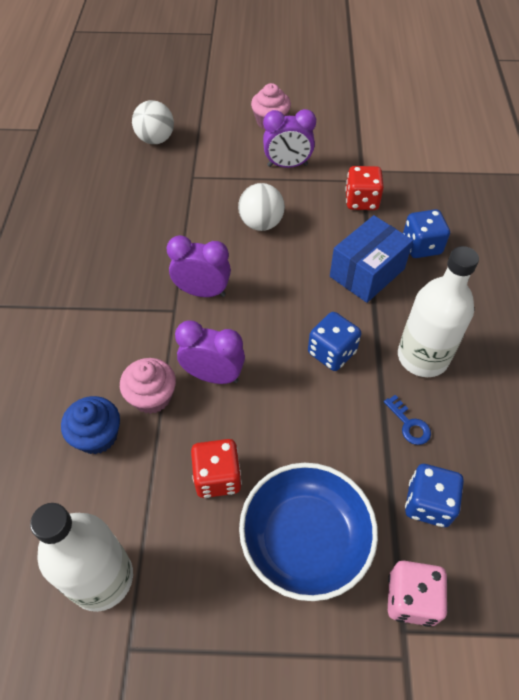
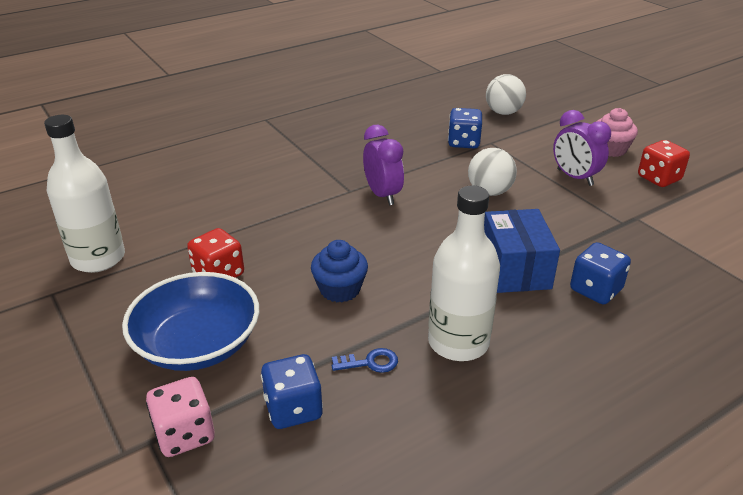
camera: 55 degrees right, 20 degrees down
(97, 436) = (208, 207): blue cupcake -> blue cupcake (340, 289)
(152, 396) = (262, 215): pink cupcake -> none
(213, 376) = (309, 233): purple clock -> none
(332, 352) = (399, 284): blue dice -> blue dice (463, 142)
(361, 201) = (597, 232): red dice -> red dice (659, 178)
(367, 273) = (515, 269): blue box -> blue box turned 75 degrees clockwise
(409, 424) = (370, 362): blue key -> blue key turned 120 degrees counterclockwise

